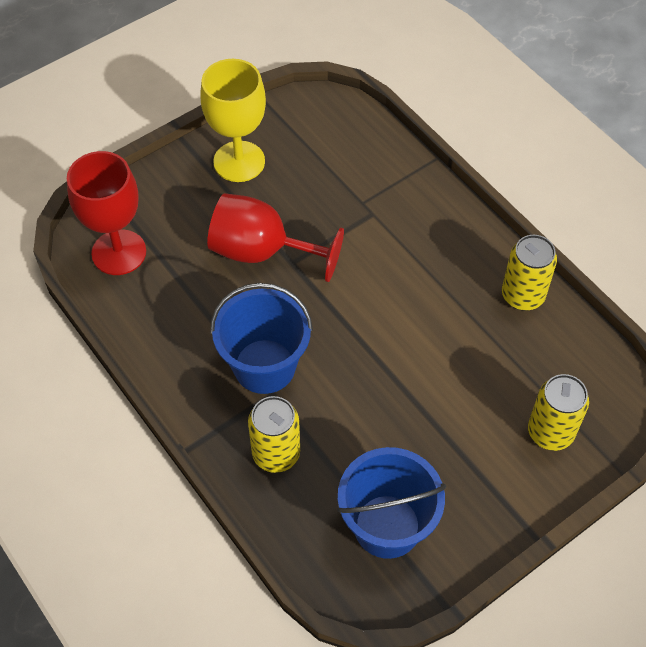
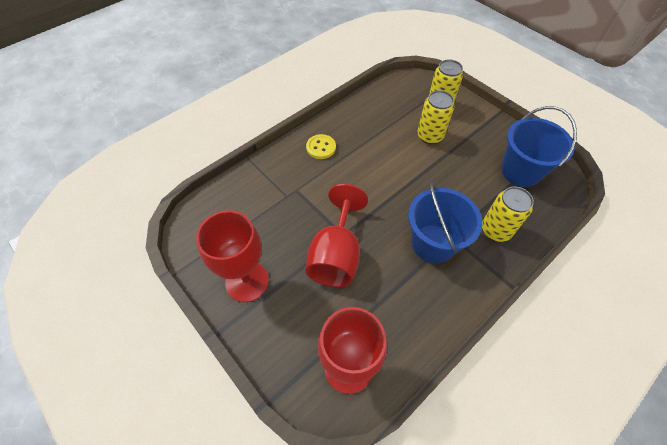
camera: 95 degrees left, 0 degrees up
(239, 161) = (247, 281): yellow goblet -> red goblet
(451, 246) = (321, 147): none -> yellow button
(522, 295) = (353, 115): yellow can -> yellow can (430, 136)

